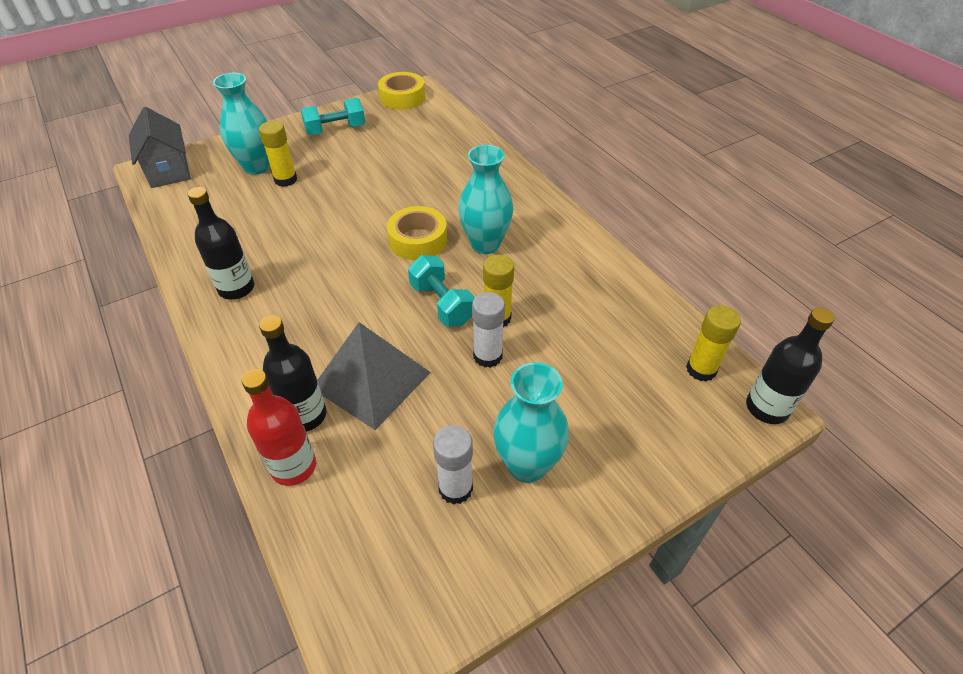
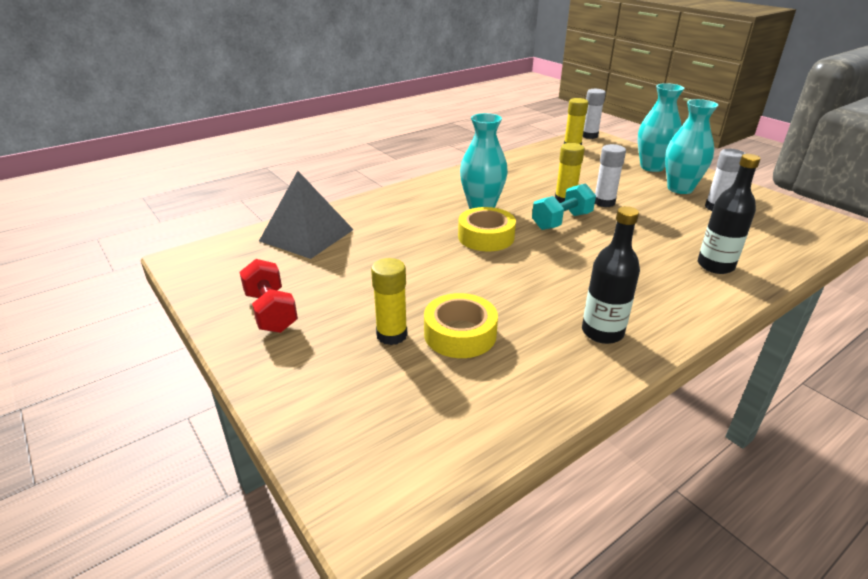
camera: 95 degrees left, 15 degrees down
(168, 170) = (369, 476): grey house -> none
(256, 167) = (360, 368): turquoise vase -> turquoise vase (652, 167)
(294, 467) = (760, 264): red bottle -> none
(335, 130) = (271, 312): turquoise dumbbell -> red dumbbell
(371, 380) = (659, 242): grey pyramid -> grey pyramid (307, 235)
(402, 97) = (200, 269): yellow tape -> yellow tape (460, 334)
(766, 408) = (589, 136): black bottle -> white glue stick

